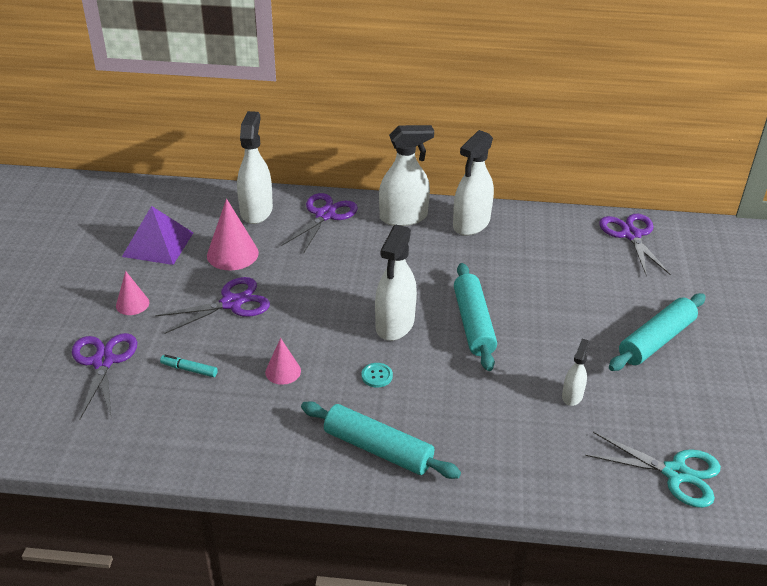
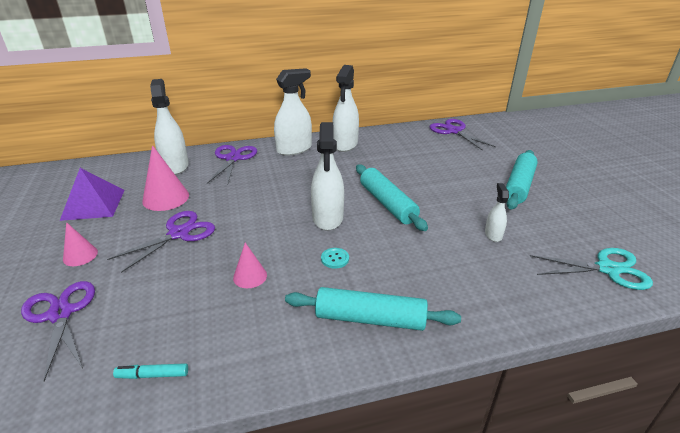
camera: 20 degrees left, 5 degrees down
(189, 369) = (157, 298): turquoise marker -> turquoise marker (152, 375)

